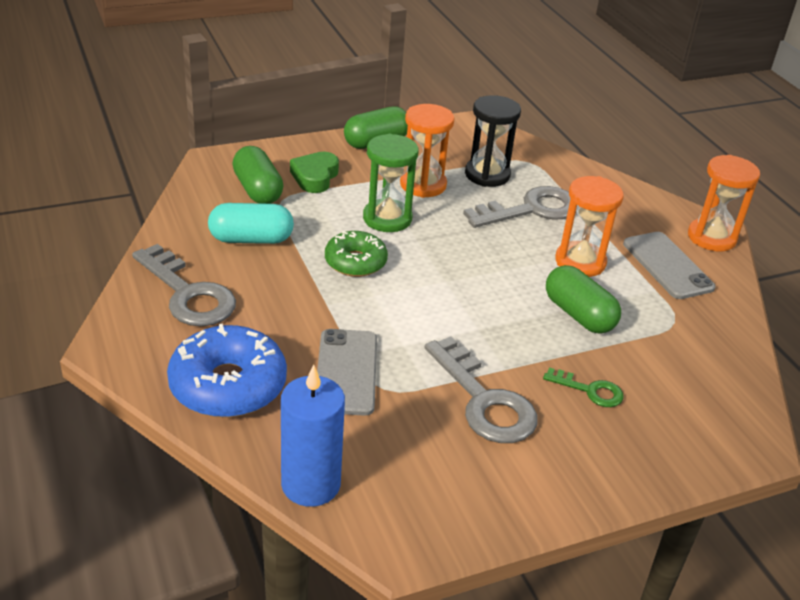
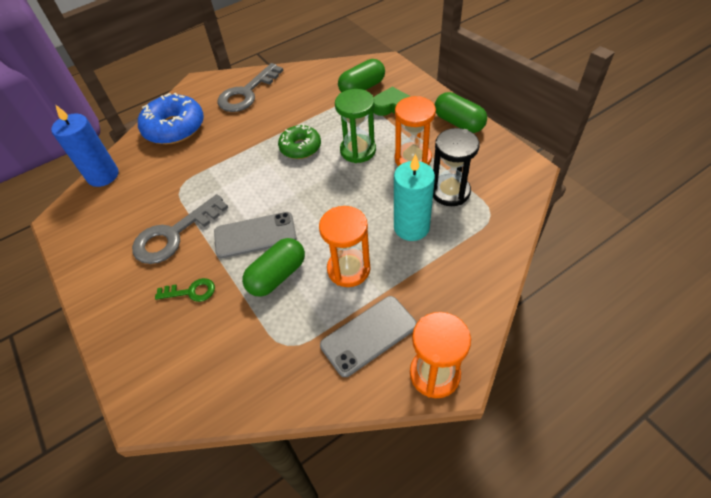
camera: 85 degrees right, 15 degrees up
(251, 239) = (307, 100): turquoise capsule -> none
(346, 372) = (192, 168): grey phone -> grey phone (255, 235)
(531, 210) = (411, 227): grey key -> turquoise candle
(589, 390) = (191, 291): green key -> green key turned 105 degrees counterclockwise

